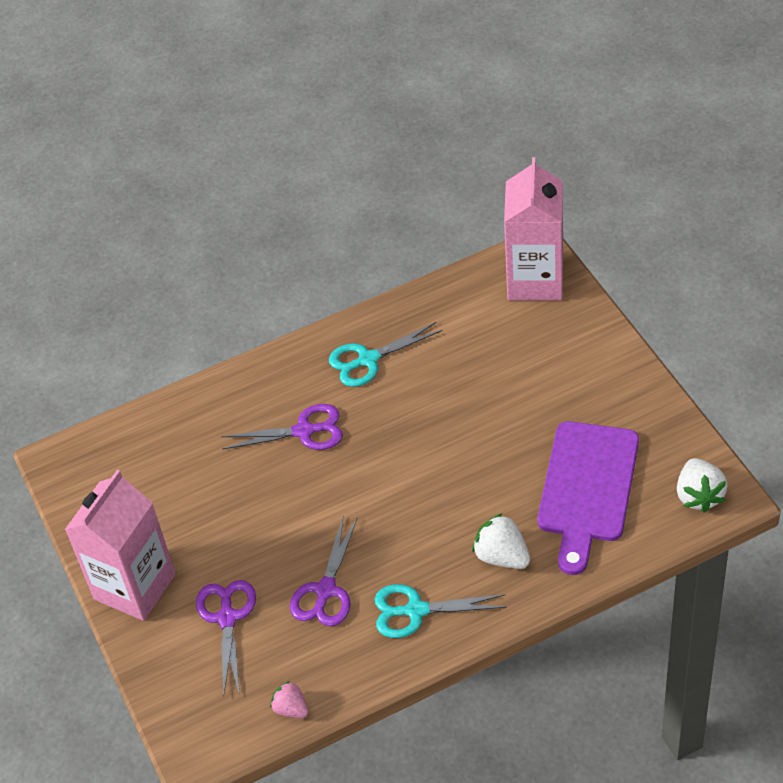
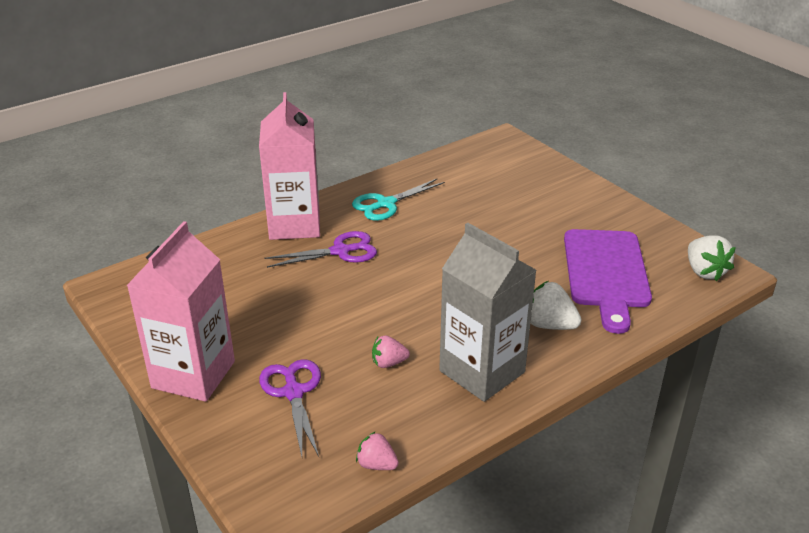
camera: 15 degrees left, 15 degrees down
(325, 590) = (388, 363): purple scissors -> pink strawberry
(416, 610) = (482, 371): turquoise scissors -> grey carton
(535, 280) = (509, 152): pink carton -> pink carton (294, 224)

